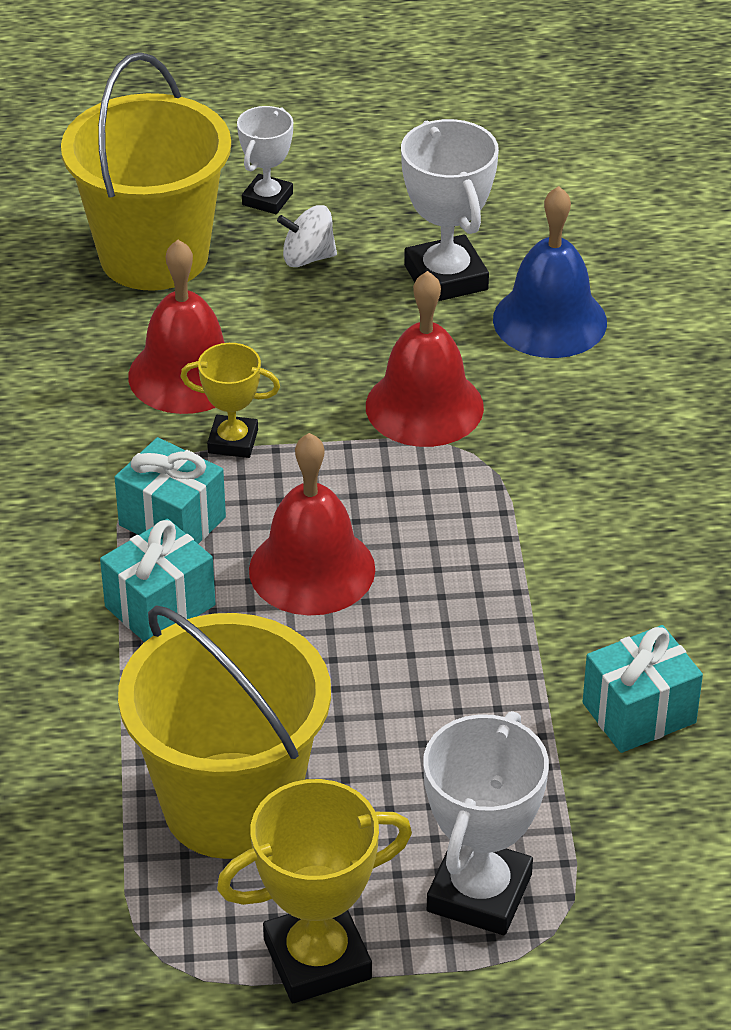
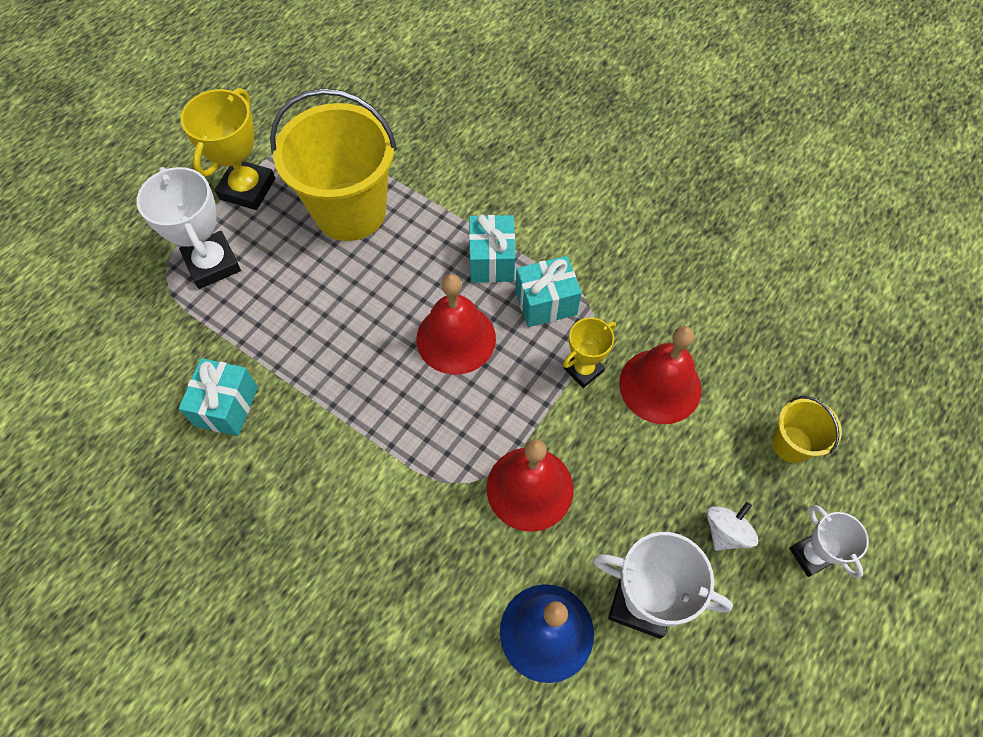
camera: 130 degrees right, 20 degrees up
(154, 256) = (791, 444): yellow bucket -> yellow bucket, size x0.47

